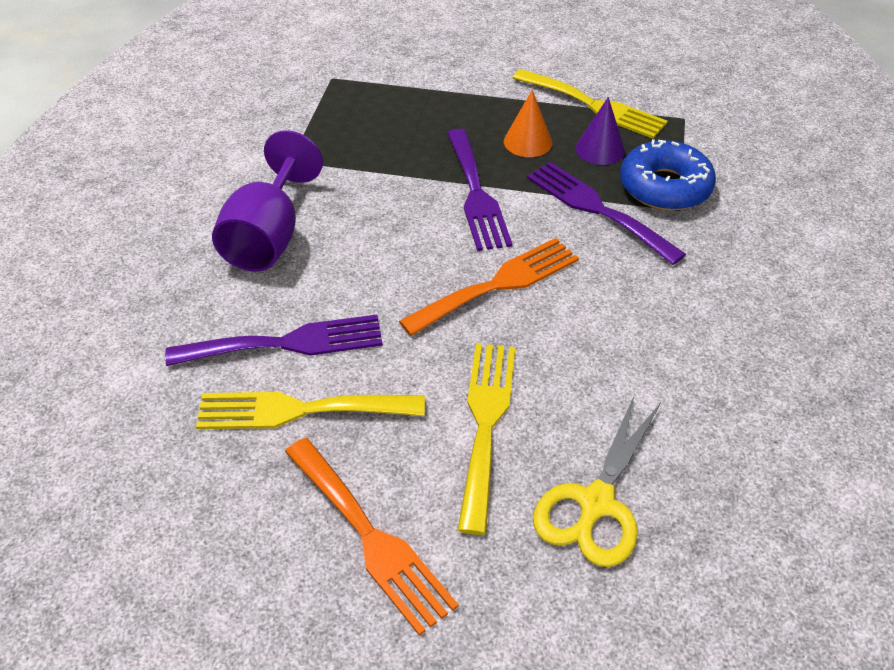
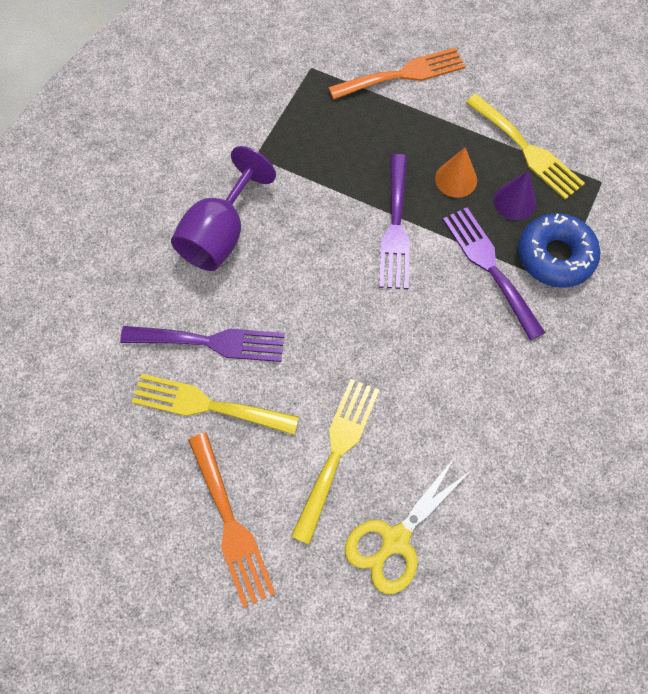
camera: 15 degrees right, 20 degrees up
(498, 284) = (385, 325): orange fork -> orange fork (403, 74)

